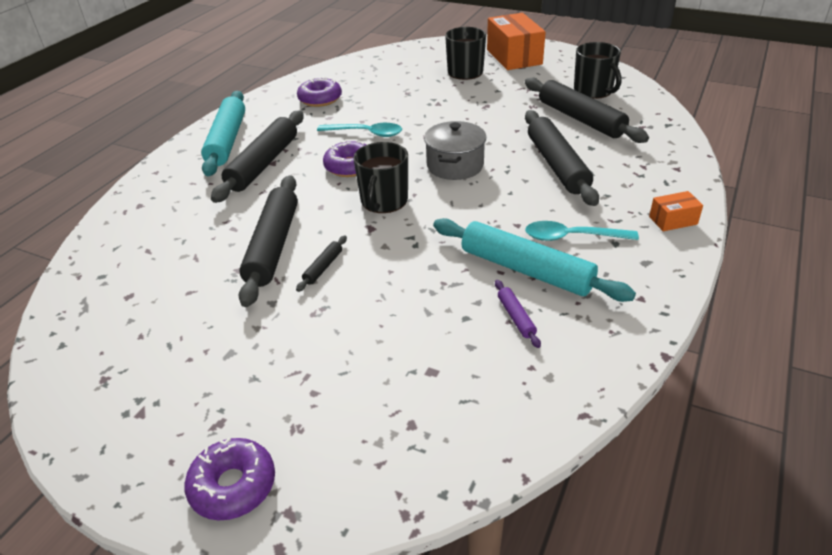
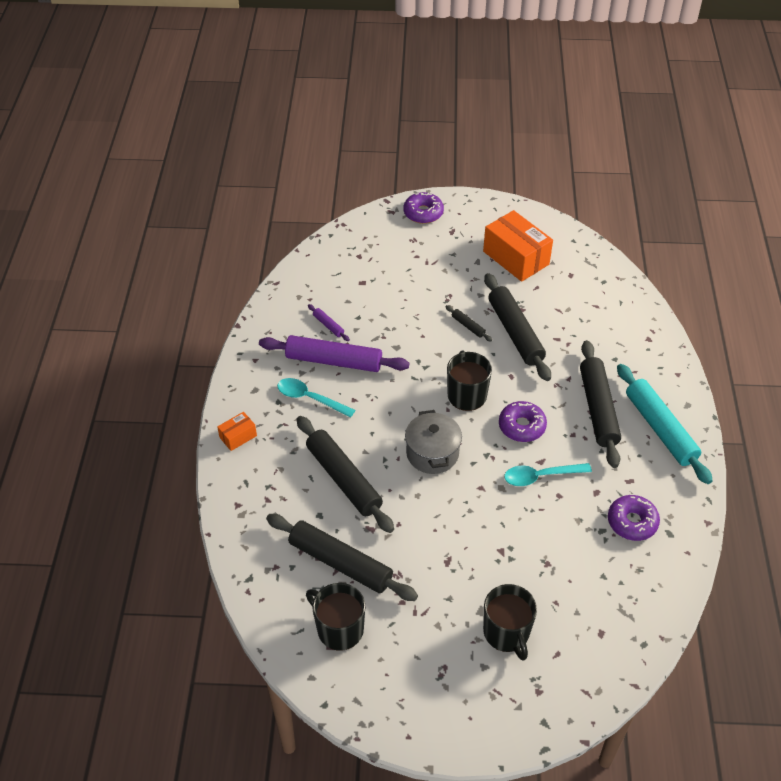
camera: 155 degrees right, 10 degrees up
(323, 267) = (468, 326): black rolling pin -> black rolling pin turned 45 degrees counterclockwise
(514, 57) = (463, 695): orange box -> orange box (516, 258)
(526, 270) = (334, 361): turquoise rolling pin -> purple rolling pin
(572, 237) = (310, 398): turquoise spoon -> turquoise spoon turned 135 degrees counterclockwise

